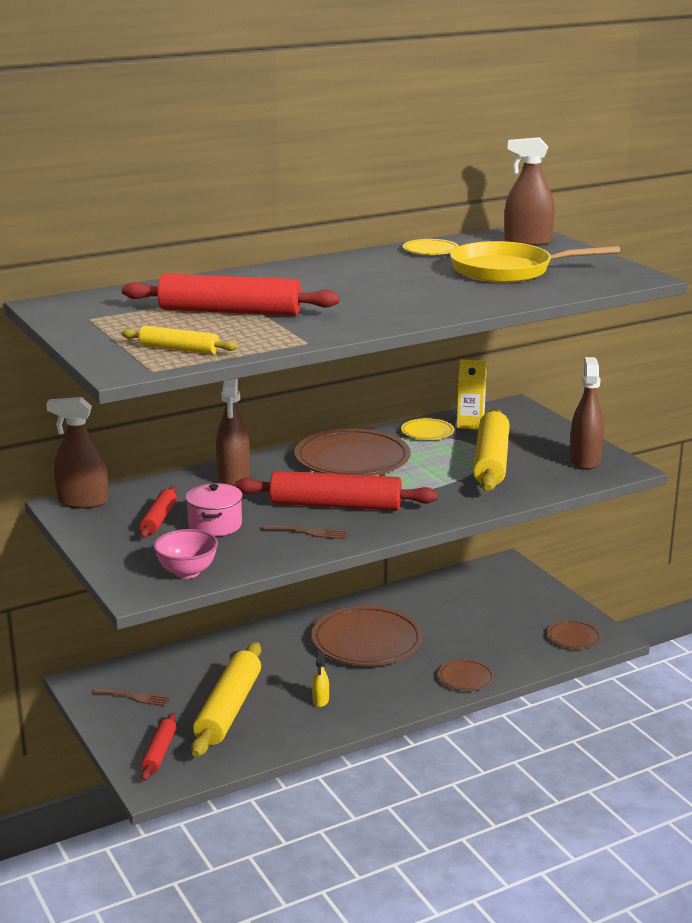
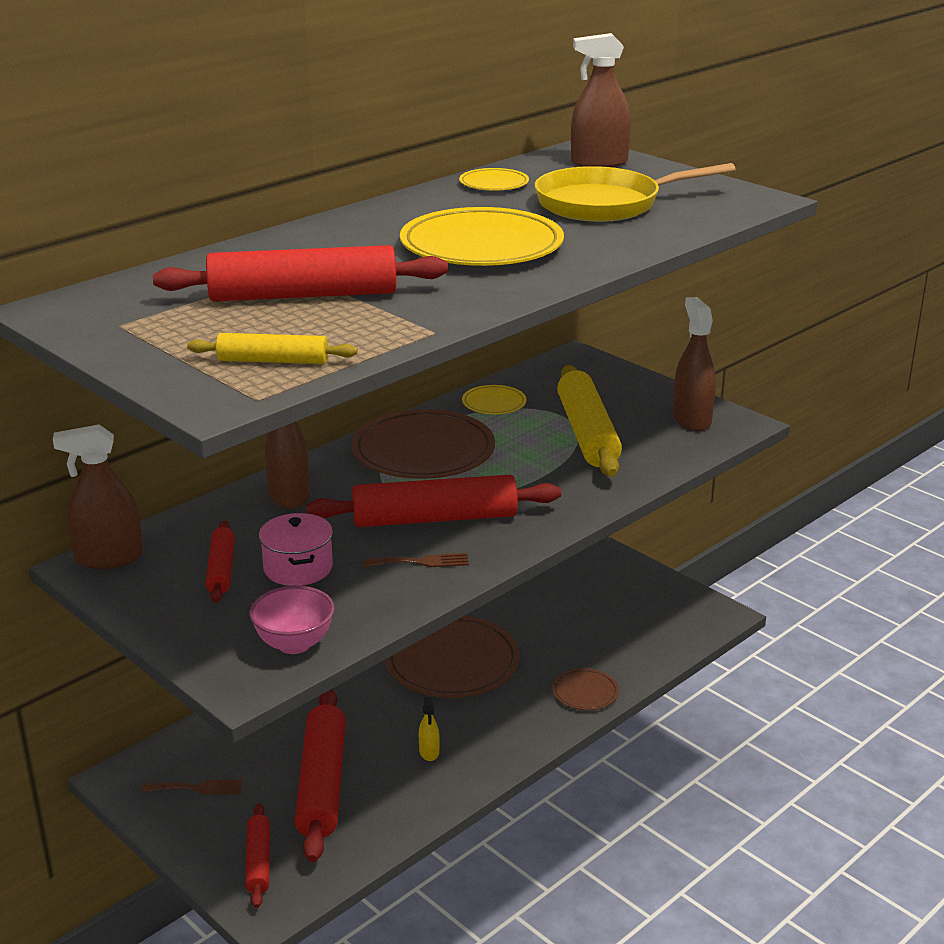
camera: 15 degrees left, 5 degrees up
(229, 709) = (322, 784): yellow rolling pin -> red rolling pin
(386, 291) = (481, 246): none -> yellow plate
(470, 424) = (537, 386): yellow carton -> none
(574, 637) = (682, 620): brown plate -> none

